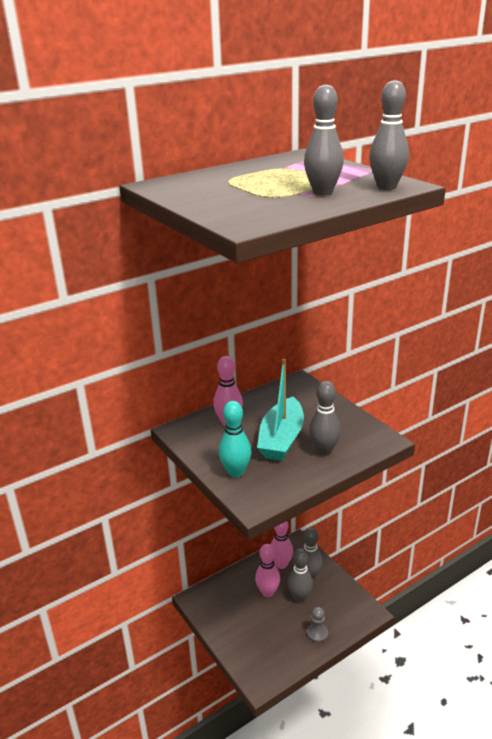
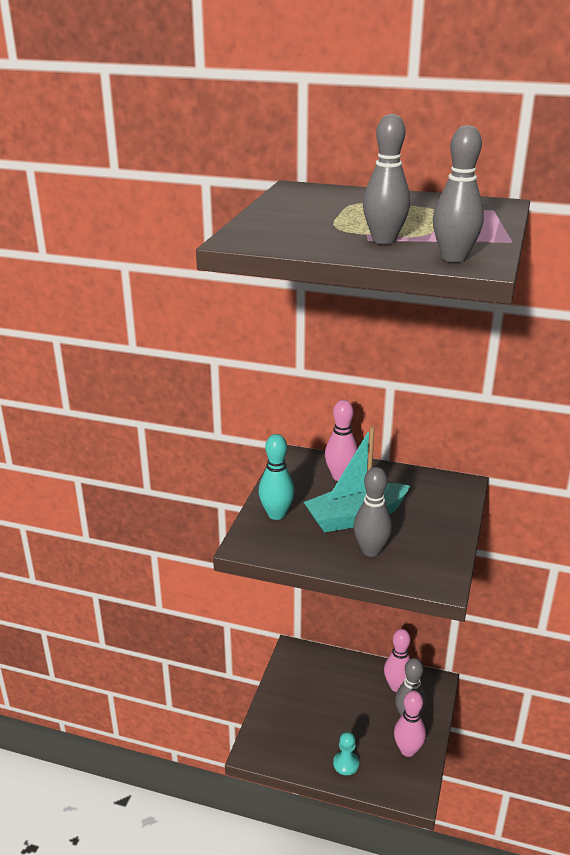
camera: 50 degrees right, 0 degrees up
(268, 592) = (353, 696): pink bowling pin -> pink bowling pin (407, 750)
(300, 597) = (373, 725): grey bowling pin -> none
(317, 633) = (346, 764): grey pawn -> turquoise pawn

